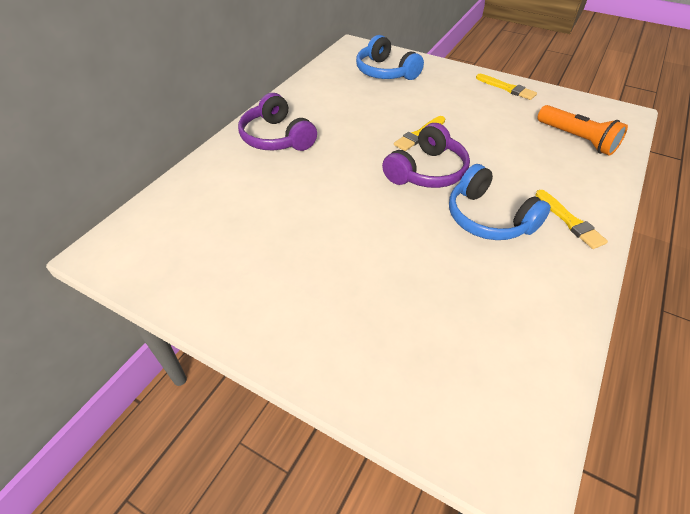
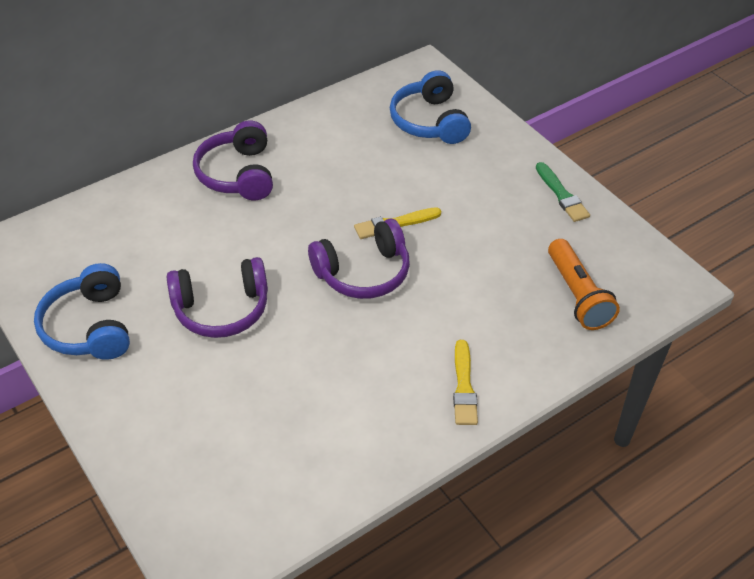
camera: 25 degrees right, 0 degrees up
(341, 233) = (221, 309): none -> purple headphones
(488, 218) = (380, 350): blue headphones -> blue headphones (89, 327)
(507, 88) = (562, 195): yellow brush -> green brush

